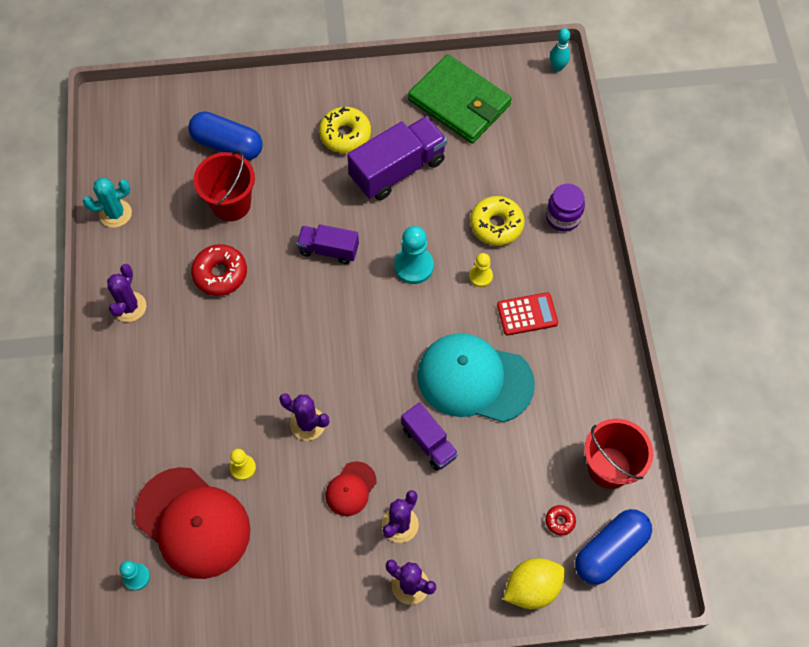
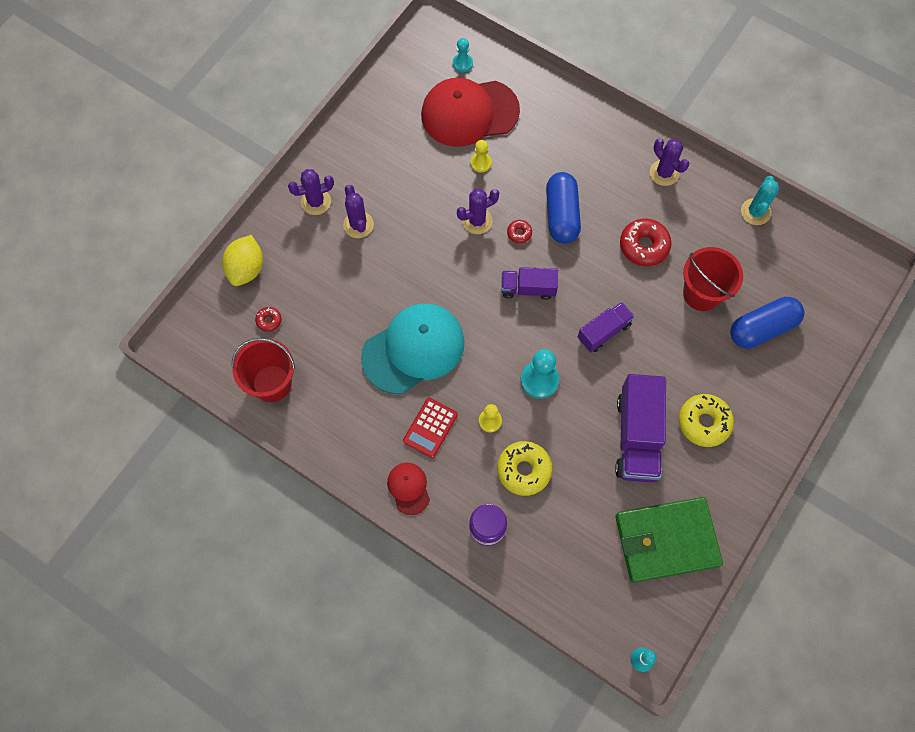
camera: 130 degrees right, 5 degrees up
(290, 379) = (519, 233): none -> red donut
(351, 489) = (408, 214): red cap -> red cap (408, 488)
(429, 442) = (395, 284): purple truck -> purple truck (528, 288)
(610, 551) = (221, 335): blue capsule -> blue capsule (561, 215)

